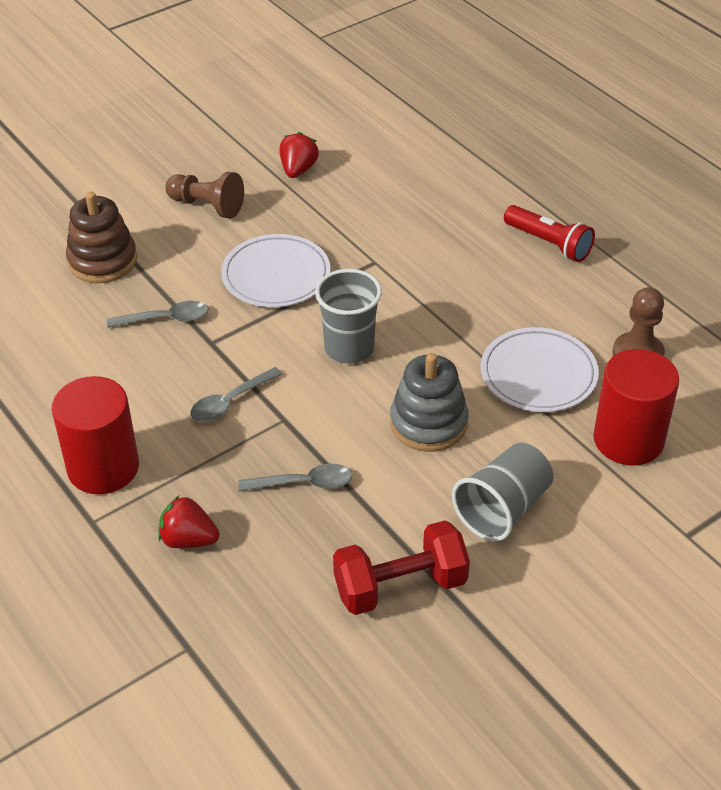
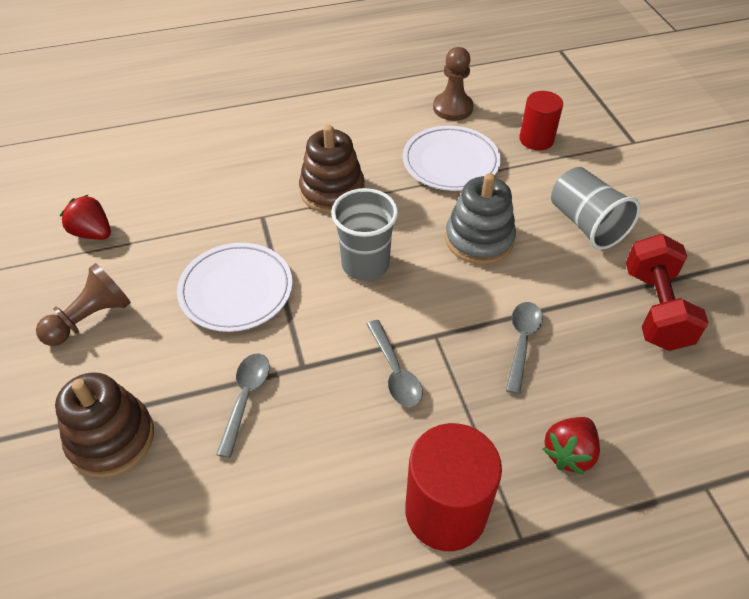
camera: 70 degrees left, 5 degrees up
(437, 297) = (332, 191): none -> brown stacking toy
(549, 244) = (307, 112): red flashlight -> none
(628, 439) = (536, 139): red cylinder -> red cylinder, size x0.64

